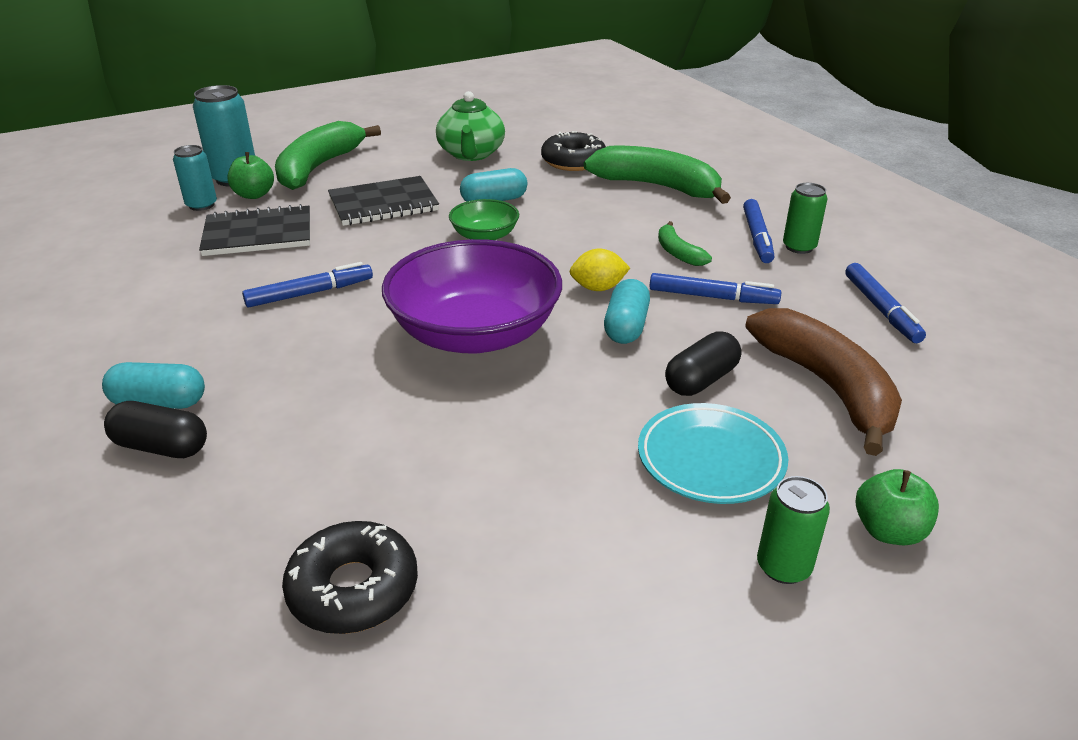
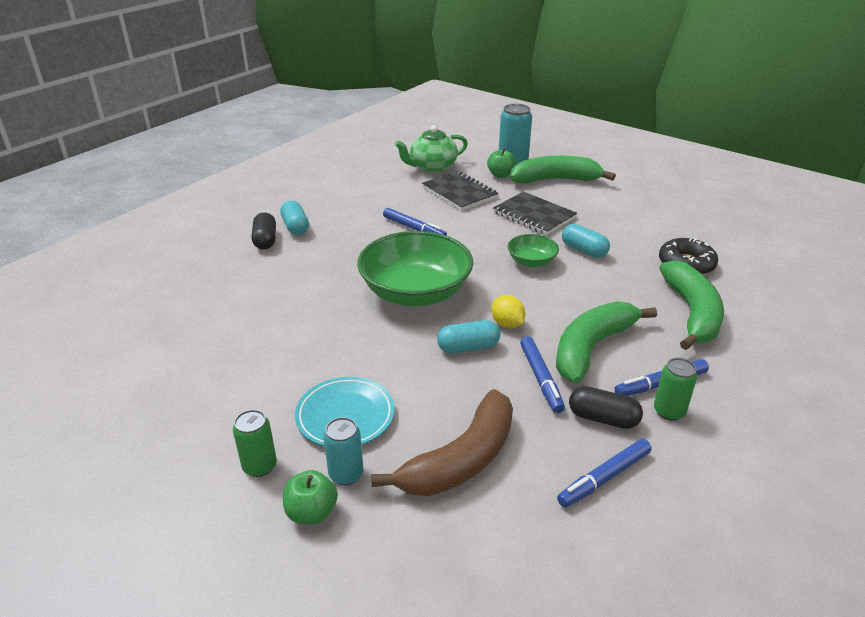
camera: 65 degrees right, 0 degrees up
(201, 205) = (473, 166): turquoise can -> turquoise can (346, 474)
(353, 589) = (195, 322): black donut -> none
(471, 154) = (641, 221): green teapot -> green teapot (432, 167)
(475, 333) = (415, 293): purple bowl -> green bowl
(678, 253) = (592, 348): green banana -> green banana, size x2.08
(701, 380) = (428, 394): black capsule -> black capsule (603, 418)

